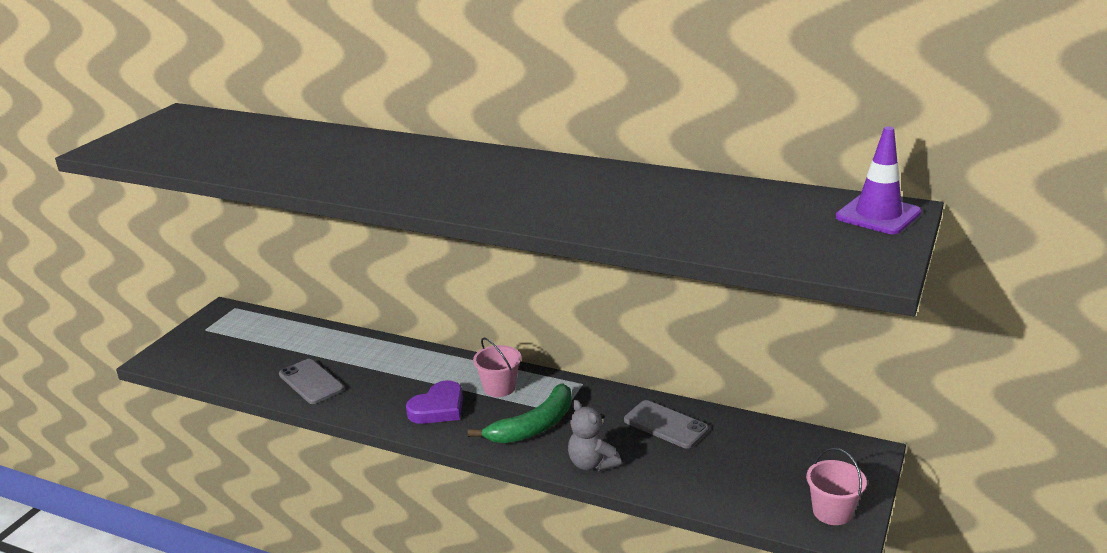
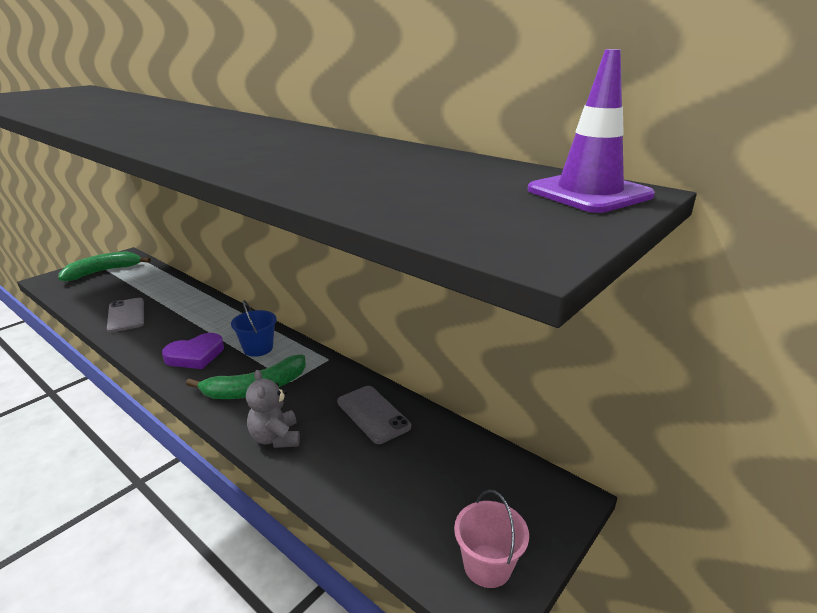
camera: 15 degrees right, 0 degrees up
(219, 336) = (103, 271): none -> green banana
(499, 387) = (258, 348): pink bucket -> blue bucket

